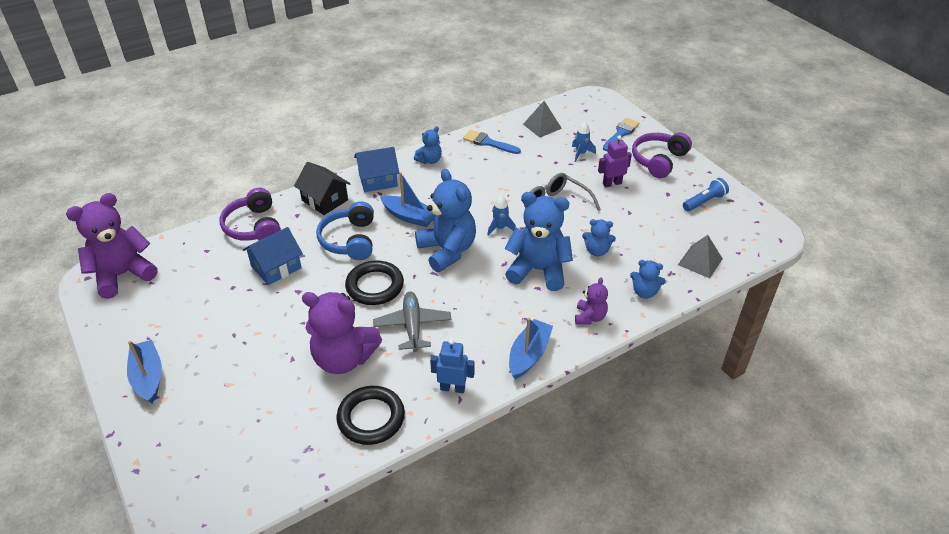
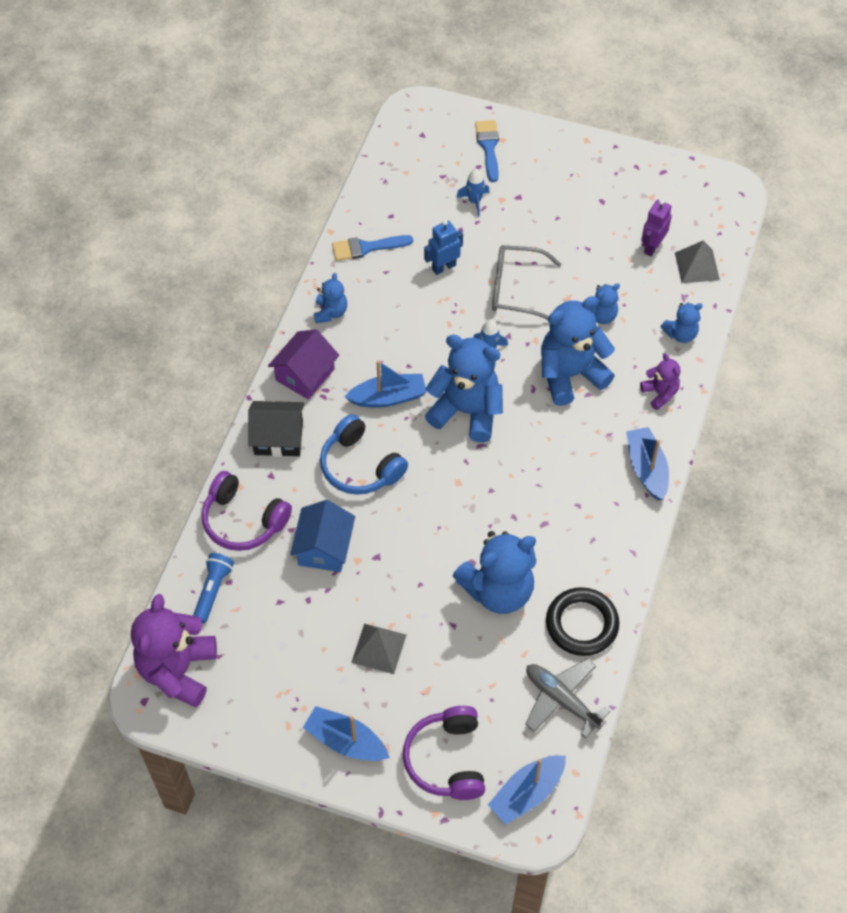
camera: 40 degrees left, 15 degrees up
(203, 498) = (527, 793): none -> blue boat
(343, 359) = (498, 590): purple teddy bear -> blue teddy bear
(375, 286) = (442, 498): black ring -> none
(378, 180) = (305, 375): blue house -> purple house
(412, 326) = (521, 514): grey plane -> grey plane (561, 700)
(452, 388) = (617, 547): blue robot -> blue robot (444, 267)
(542, 126) = (399, 188): grey pyramid -> grey pyramid (378, 648)
(612, 183) = (540, 222): purple robot -> purple robot (652, 247)
(658, 160) = (557, 162): purple headphones -> purple headphones (447, 759)
(704, 202) = (642, 189): blue flashlight -> blue flashlight (213, 591)

